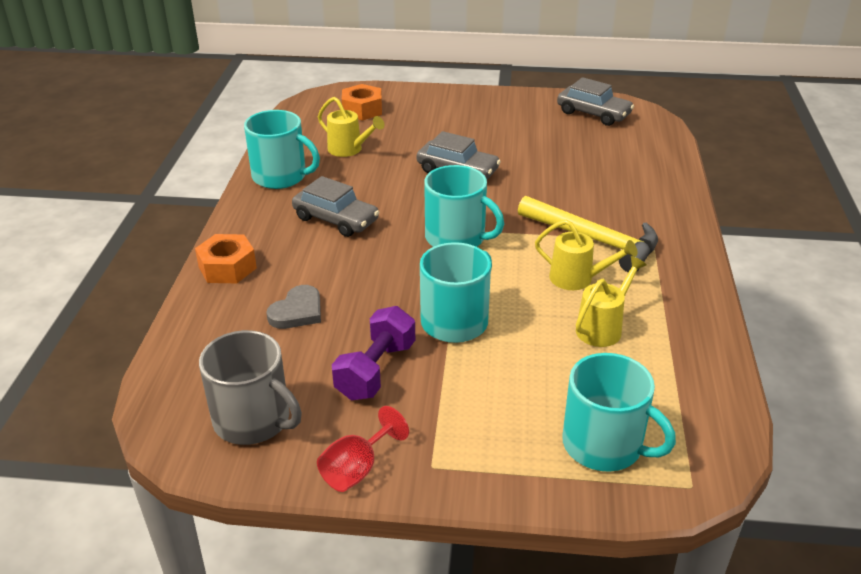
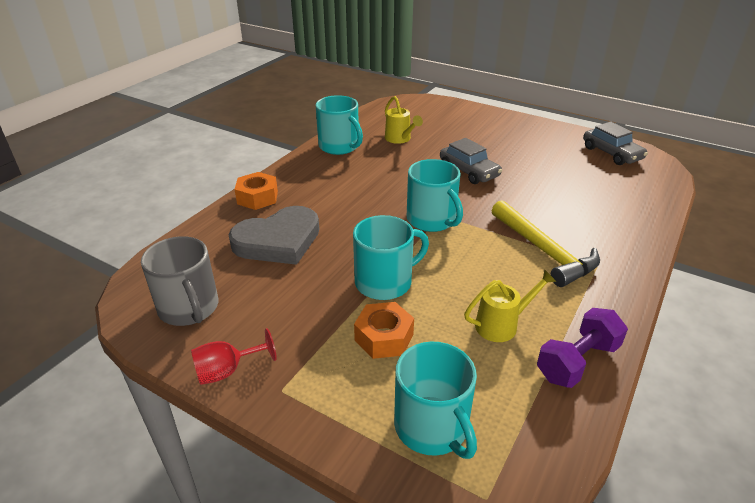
camera: 25 degrees right, 0 degrees up
(297, 311) = (278, 240): grey heart -> grey heart, size x1.88
(336, 219) = (354, 184): grey car -> none
(362, 110) = (429, 114): orange nut -> orange nut (384, 337)
(376, 370) = (298, 300): purple dumbbell -> purple dumbbell (577, 361)
(578, 279) = (508, 278): yellow watering can -> none

